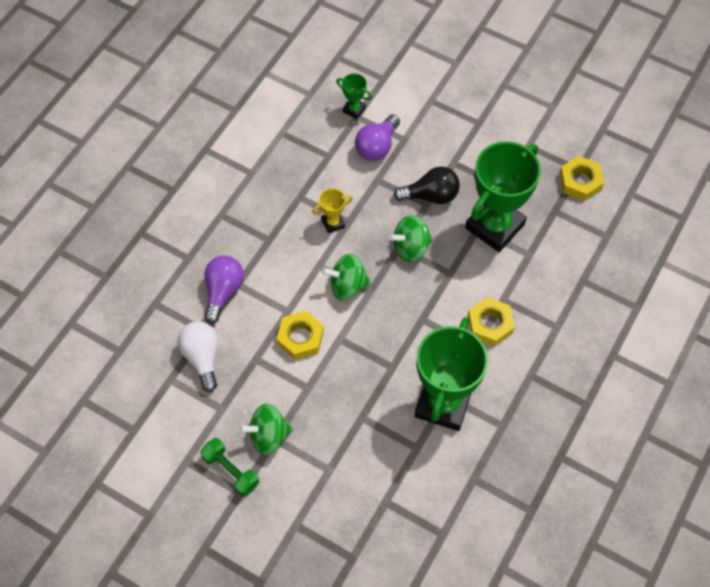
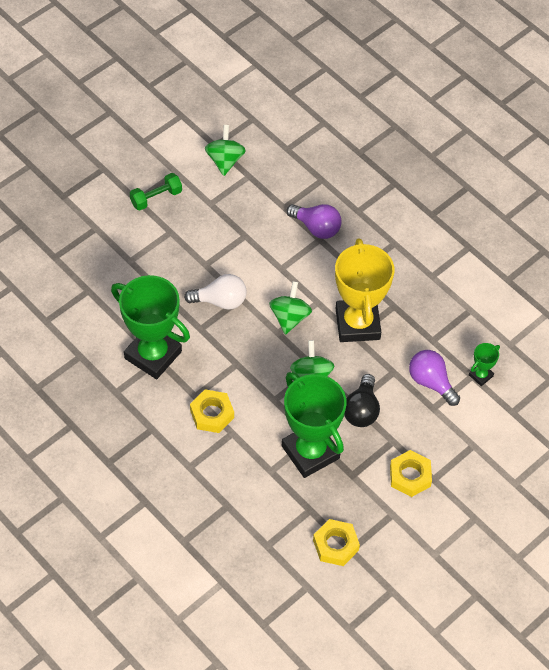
camera: 105 degrees right, 5 degrees down
(202, 357) = (260, 200): white light bulb -> white light bulb (220, 301)
(268, 436) = (174, 228): green spinning top -> green spinning top (225, 160)
(300, 338) = (252, 271): yellow nut -> yellow nut (410, 476)
(333, 223) = (357, 324): yellow trophy -> yellow trophy, size x2.34

